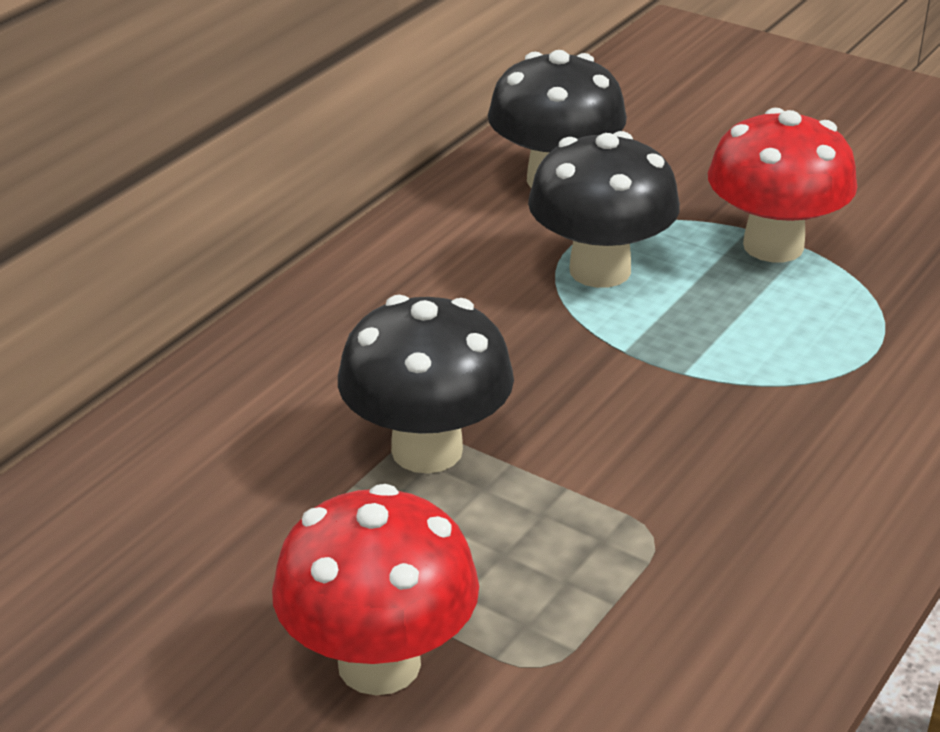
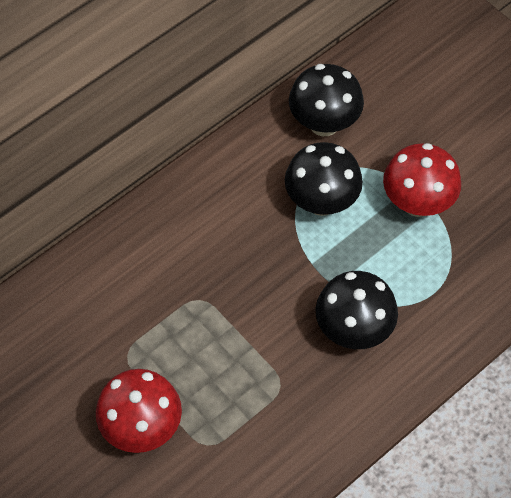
camera: 15 degrees right, 25 degrees up
(427, 450) = (198, 308): black mushroom -> black mushroom (353, 330)

